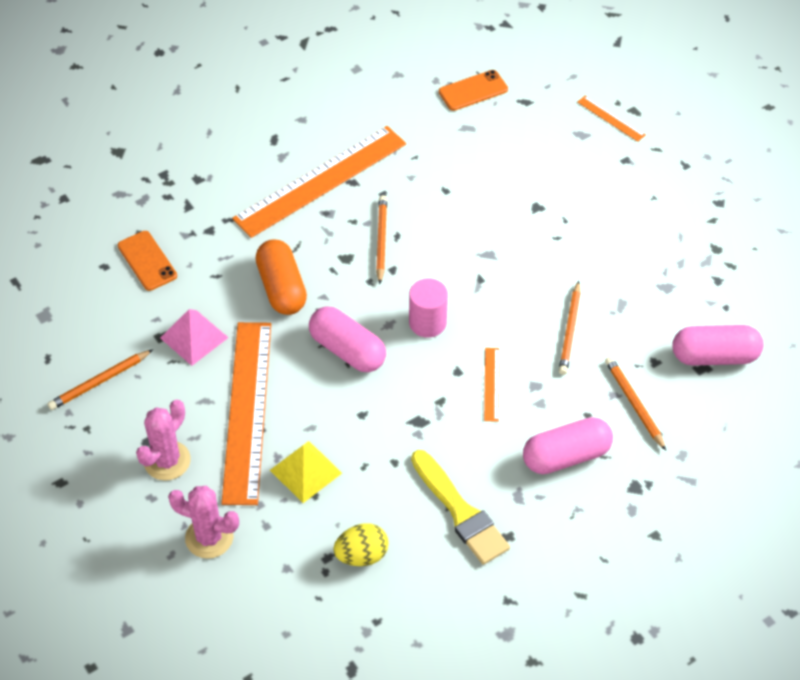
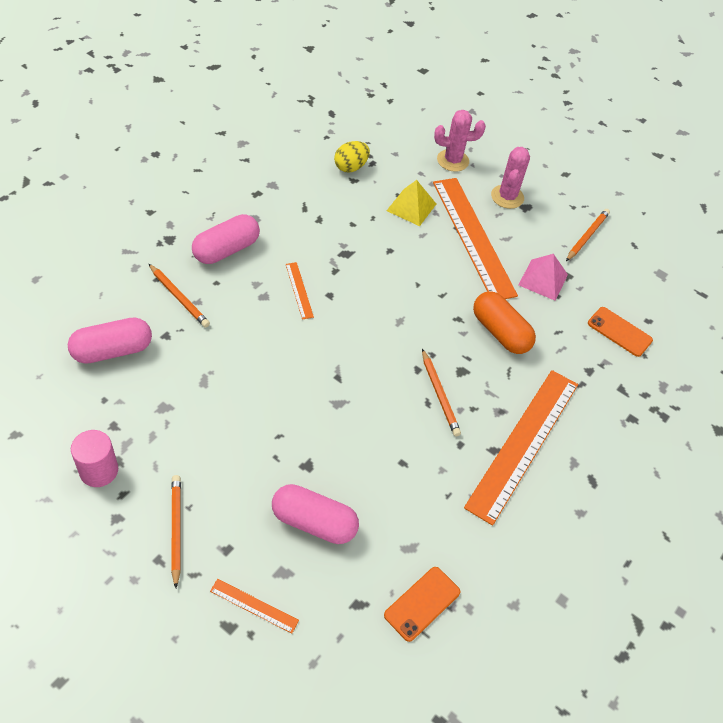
camera: 155 degrees right, 0 degrees up
(347, 350) = (422, 293): pink capsule -> pink capsule (314, 522)
(427, 322) = (368, 328): pink cylinder -> pink cylinder (99, 470)
(460, 512) = (294, 202): yellow brush -> none
(570, 331) = (245, 347): orange pencil -> orange pencil (176, 529)

